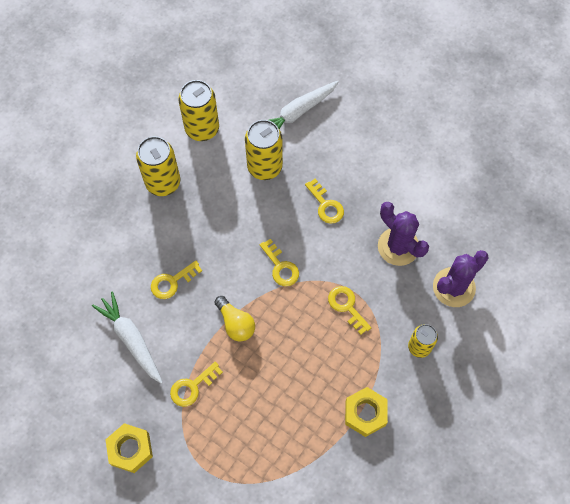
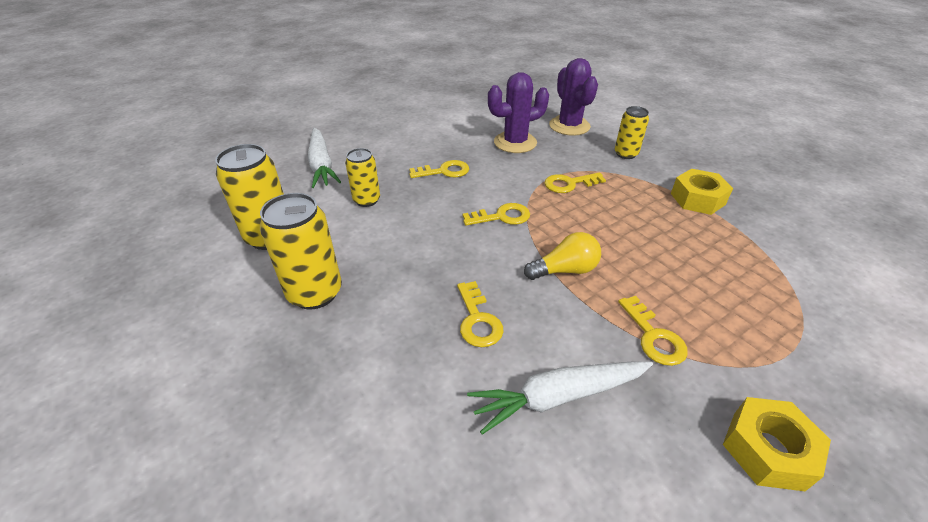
camera: 70 degrees left, 25 degrees down
(264, 167) = (366, 200): yellow can -> yellow can, size x0.62

